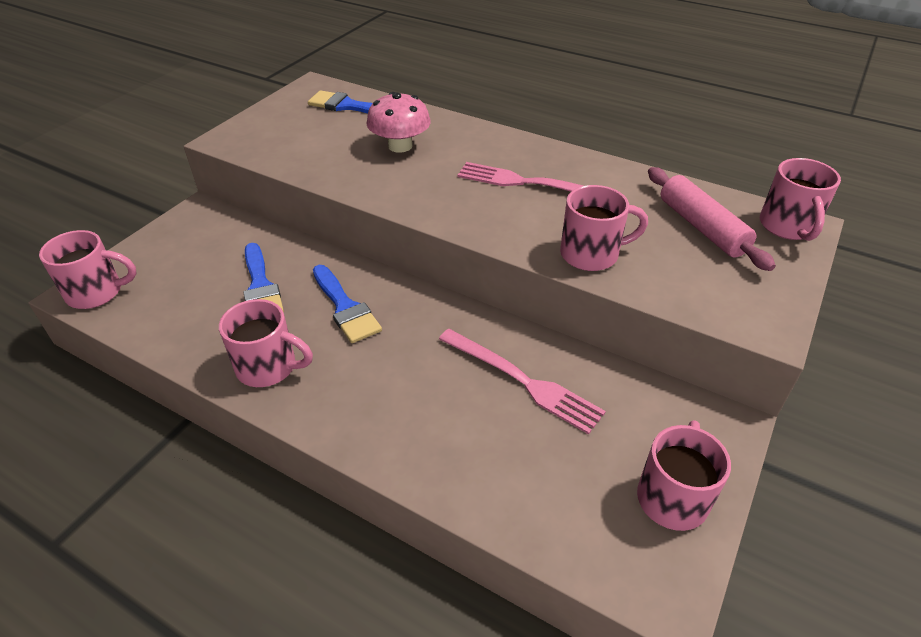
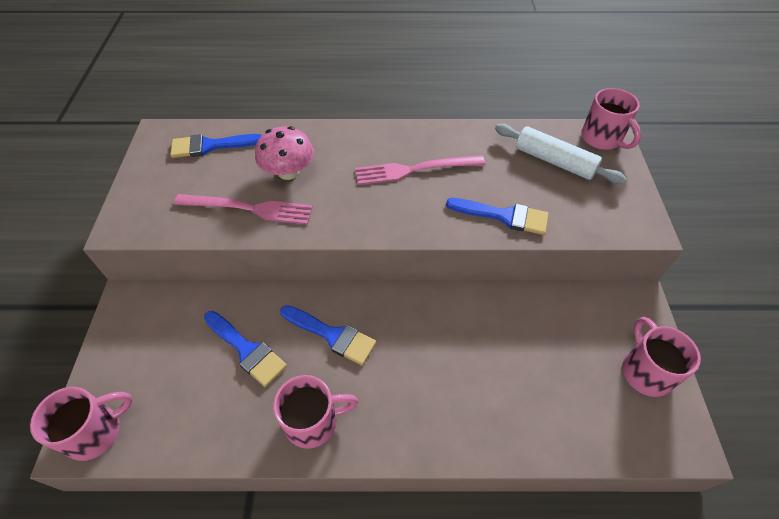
camera: 30 degrees left, 10 degrees up
(522, 381) = (502, 333): pink fork -> pink fork (249, 209)
(592, 254) = (504, 216): pink mug -> blue brush
(702, 227) = (554, 161): pink rolling pin -> white rolling pin

